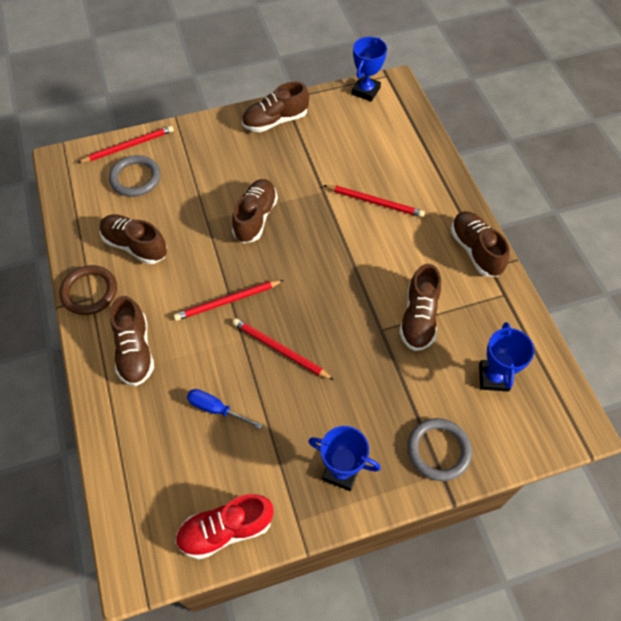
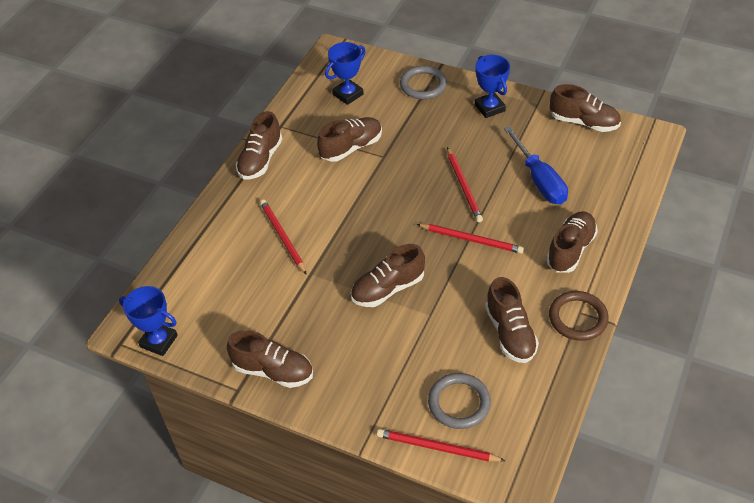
camera: 135 degrees left, 10 degrees down
(216, 409) = (539, 180): blue screwdriver -> blue screwdriver, size x1.64
(226, 530) = (583, 122): red shoe -> brown shoe
(366, 91) = (159, 341): blue trophy -> blue trophy turned 45 degrees clockwise

